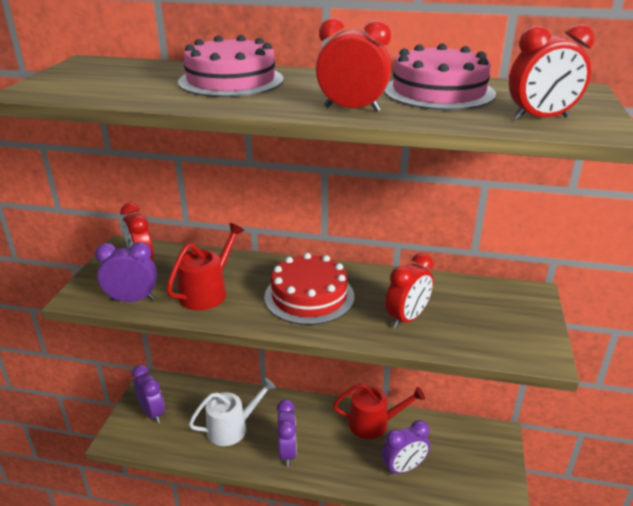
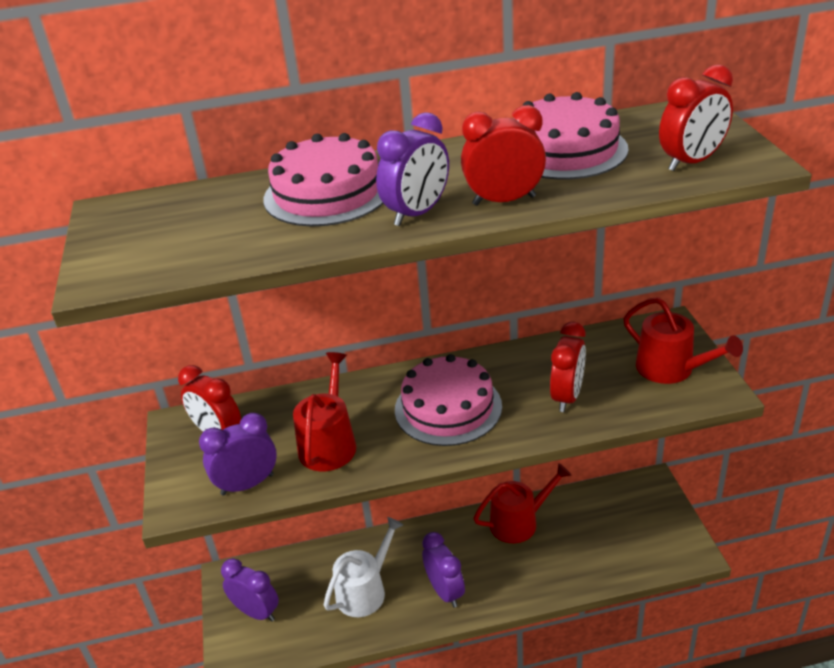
camera: 20 degrees left, 5 degrees up
(309, 296) = (448, 408): red cake -> pink cake
(403, 468) = (577, 557): purple clock -> purple clock (417, 213)
(510, 326) = (671, 369): none -> red watering can

